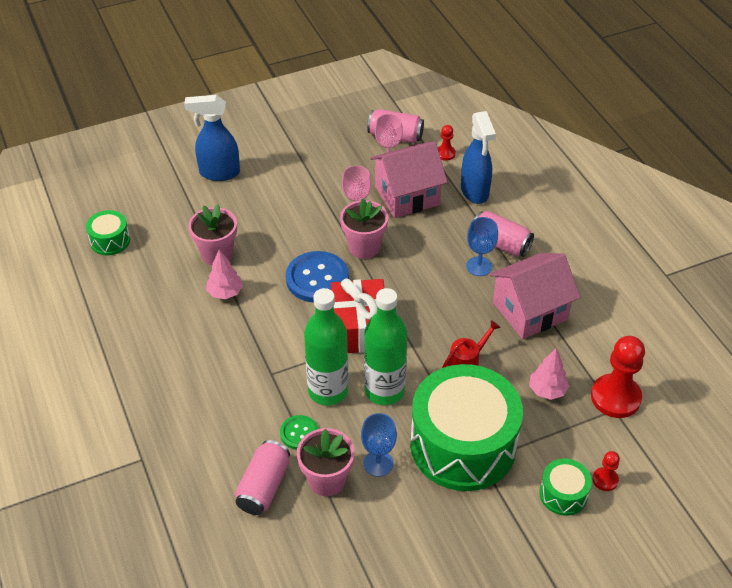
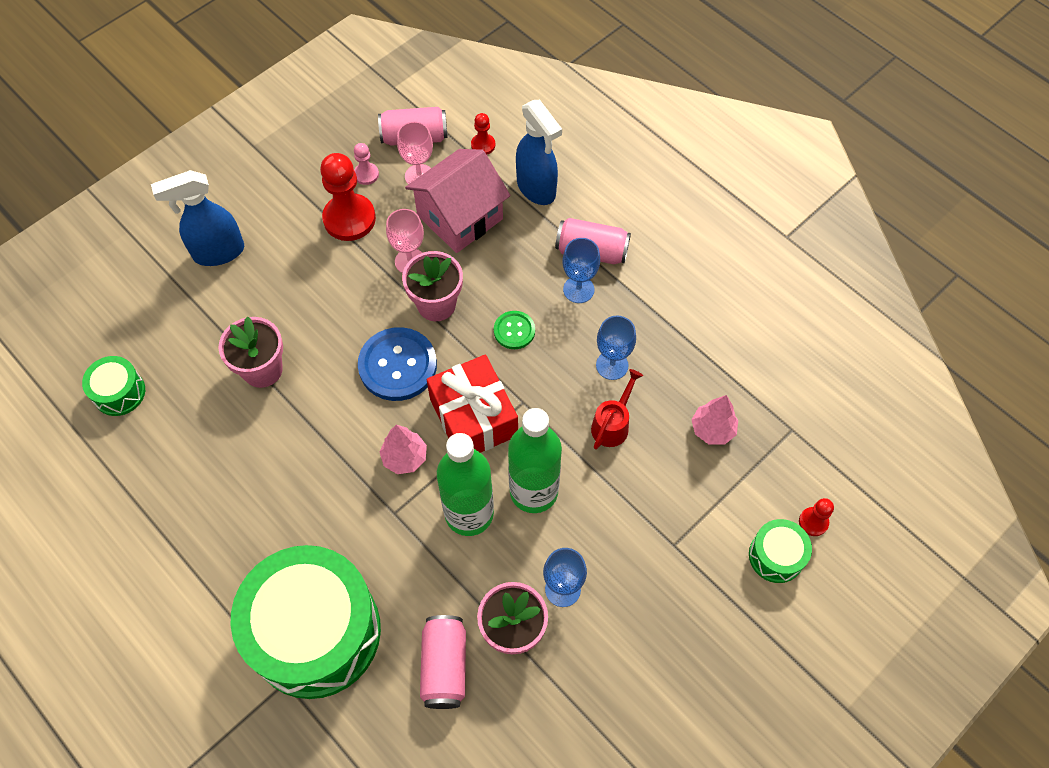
camera: 20 degrees left, 15 degrees up
(225, 293) = (294, 420): pink tree -> pink tree (405, 458)
(299, 433) = (458, 581): green button -> green button (514, 331)
(348, 151) = (366, 174): none -> pink pawn
(463, 445) = (647, 531): green drum -> green drum (315, 632)
(483, 324) = (612, 365): none -> blue goblet
(530, 311) = (656, 331): pink house -> none
(615, 397) = (788, 413): red pawn -> red pawn (349, 219)

